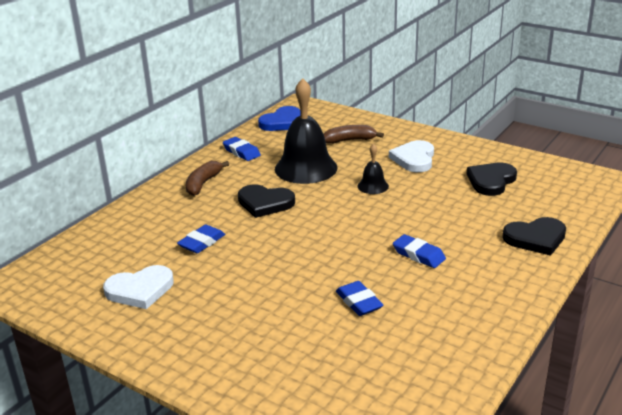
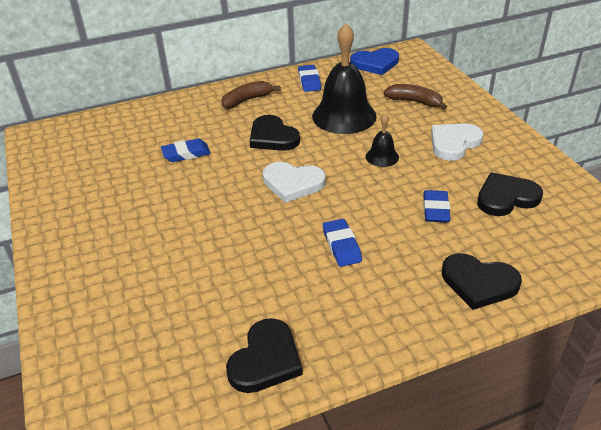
camera: 35 degrees right, 10 degrees up
(140, 290) = (101, 176): white heart -> white heart (293, 183)
(359, 302) = (237, 268): blue eraser -> blue eraser (435, 210)
(458, 347) = (265, 360): none -> black heart

